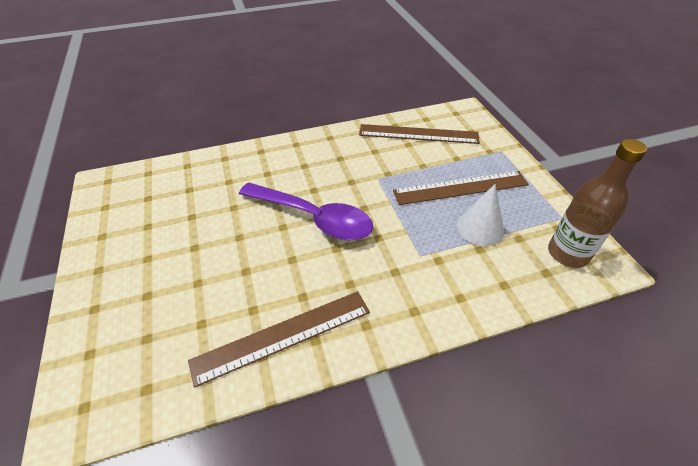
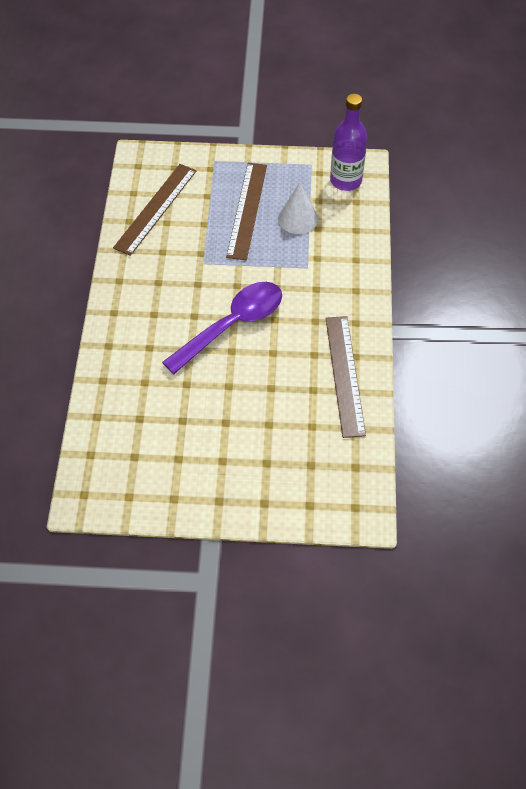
camera: 70 degrees left, 10 degrees up
(568, 253) = (346, 181): brown bottle -> purple bottle

